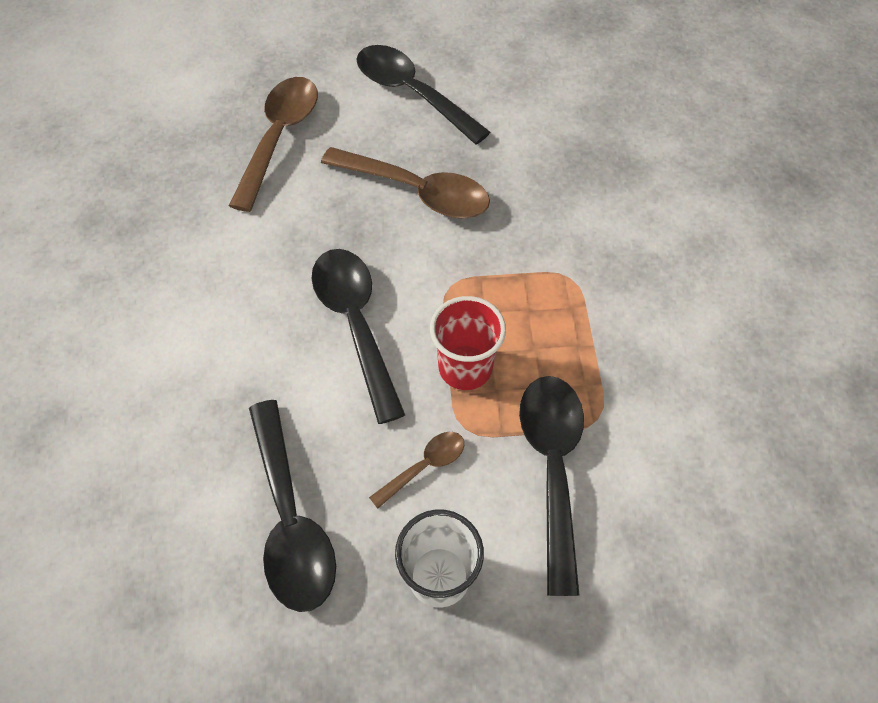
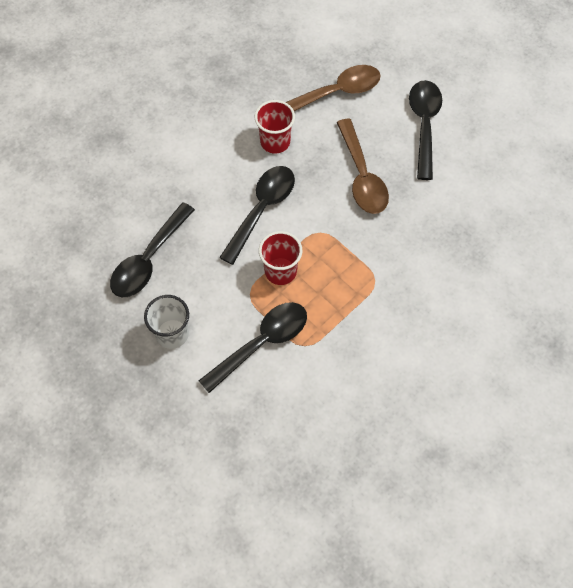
camera: 50 degrees right, 5 degrees up
(276, 241) = (275, 142): none -> red cup
(425, 466) = (216, 291): brown spoon -> none

